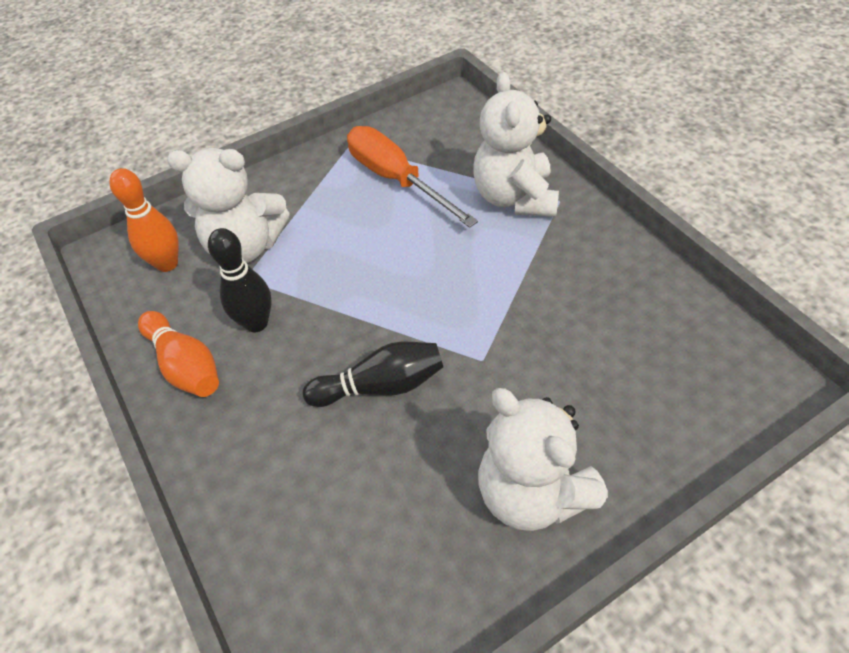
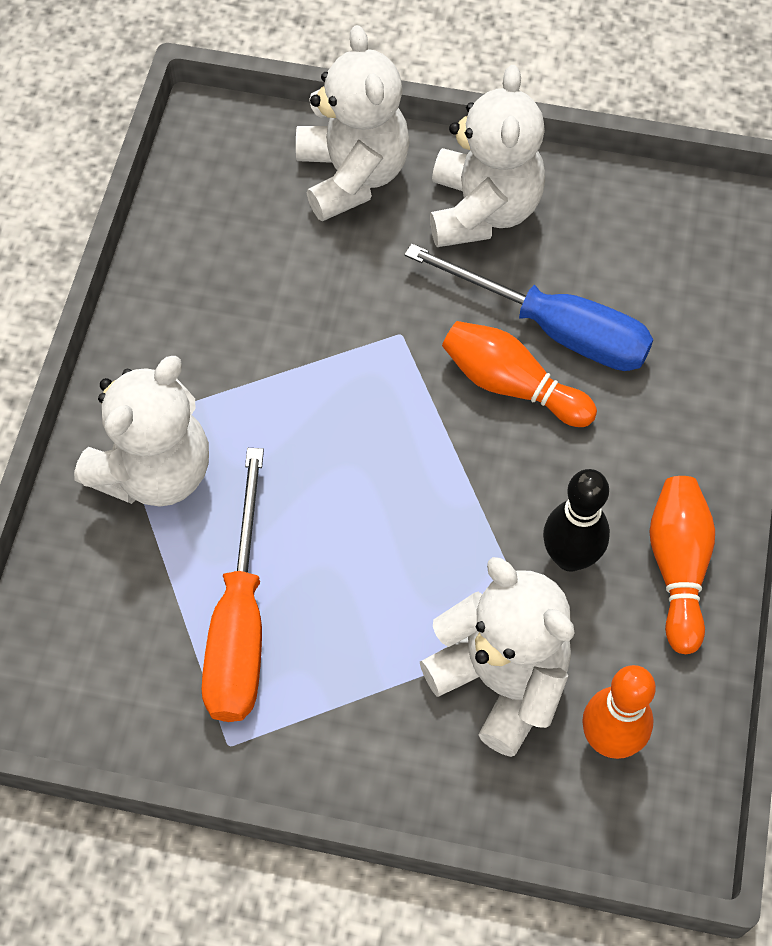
camera: 140 degrees left, 10 degrees up
(381, 386) = (511, 385): black bowling pin -> orange bowling pin
(390, 446) = (553, 329): none -> blue screwdriver
(646, 435) = (352, 176): none -> white teddy bear

